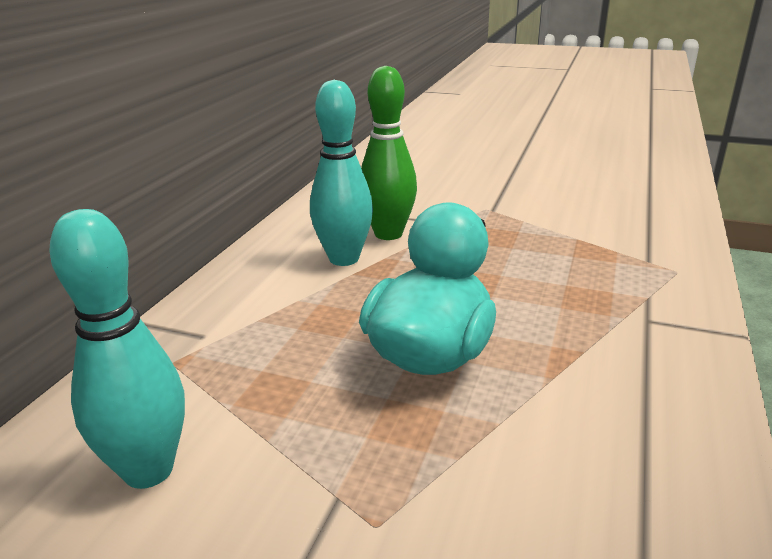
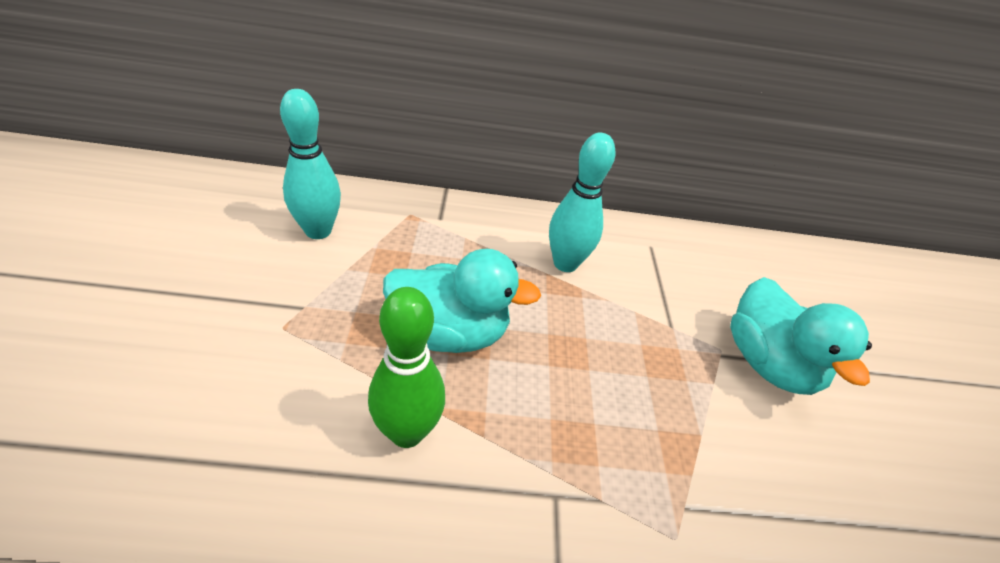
camera: 65 degrees right, 15 degrees up
(388, 234) = (622, 283): green bowling pin -> green bowling pin (407, 432)
(504, 194) = (767, 363): none -> turquoise duck

